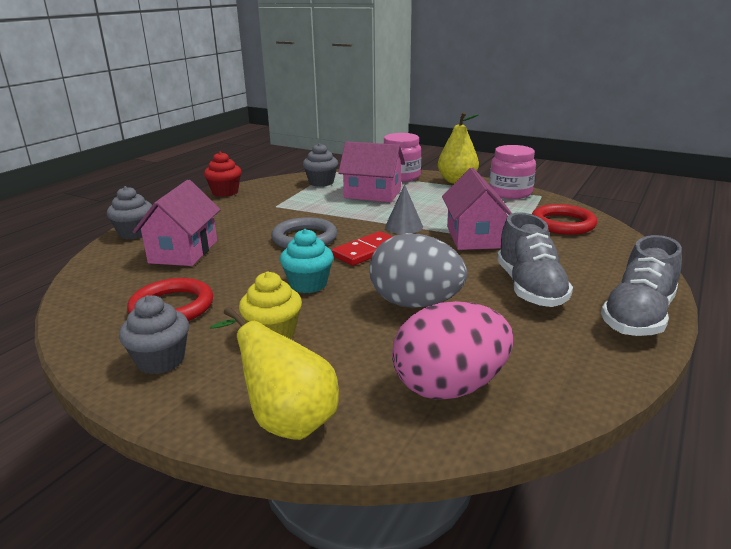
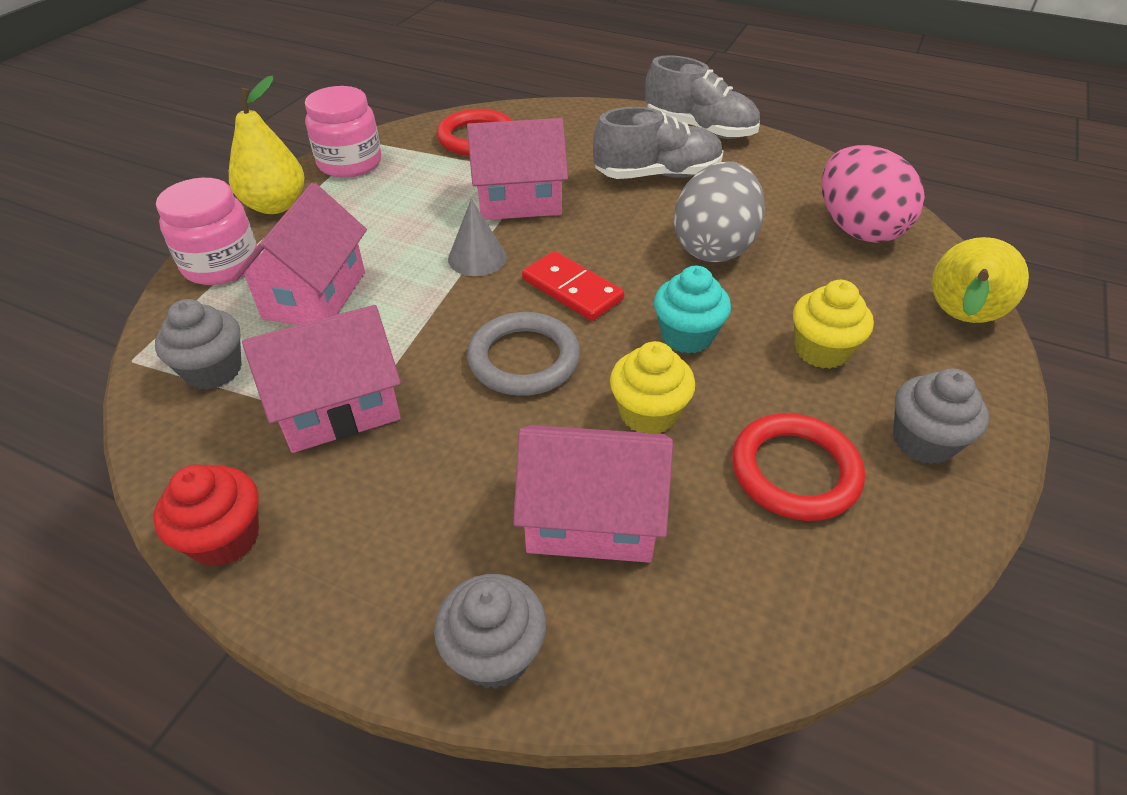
camera: 95 degrees left, 20 degrees up
(244, 268) = (648, 413): none -> yellow cupcake
(286, 203) = (338, 408): none -> pink house

